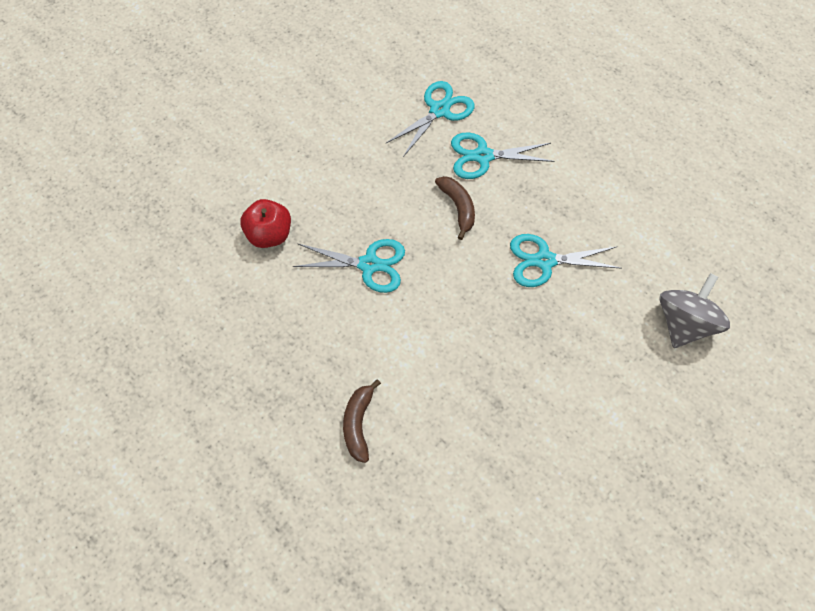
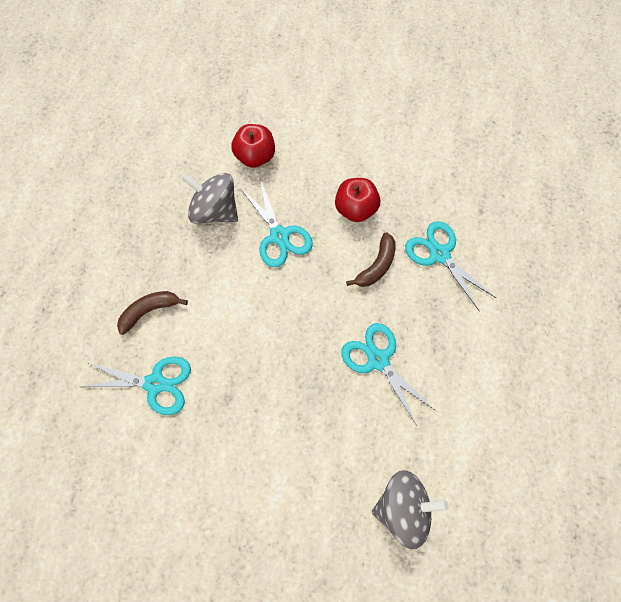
camera: 55 degrees right, 5 degrees up
(298, 303) = (214, 210): none -> grey spinning top
(391, 189) = (356, 209): none -> red apple
(439, 110) = (456, 196): turquoise scissors -> turquoise scissors (155, 383)

